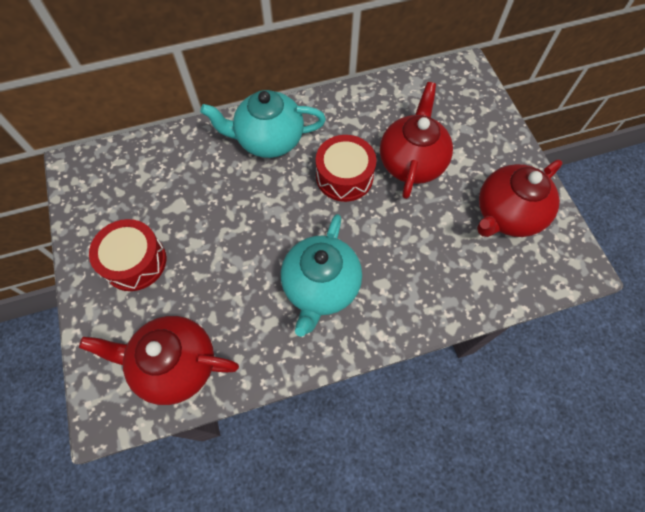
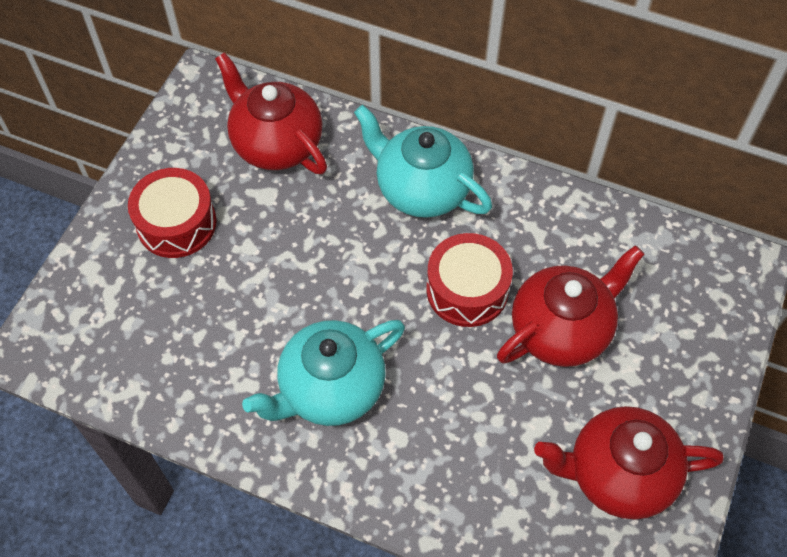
camera: 40 degrees right, 5 degrees down
(175, 364) = (127, 354): red teapot -> red teapot (276, 144)

